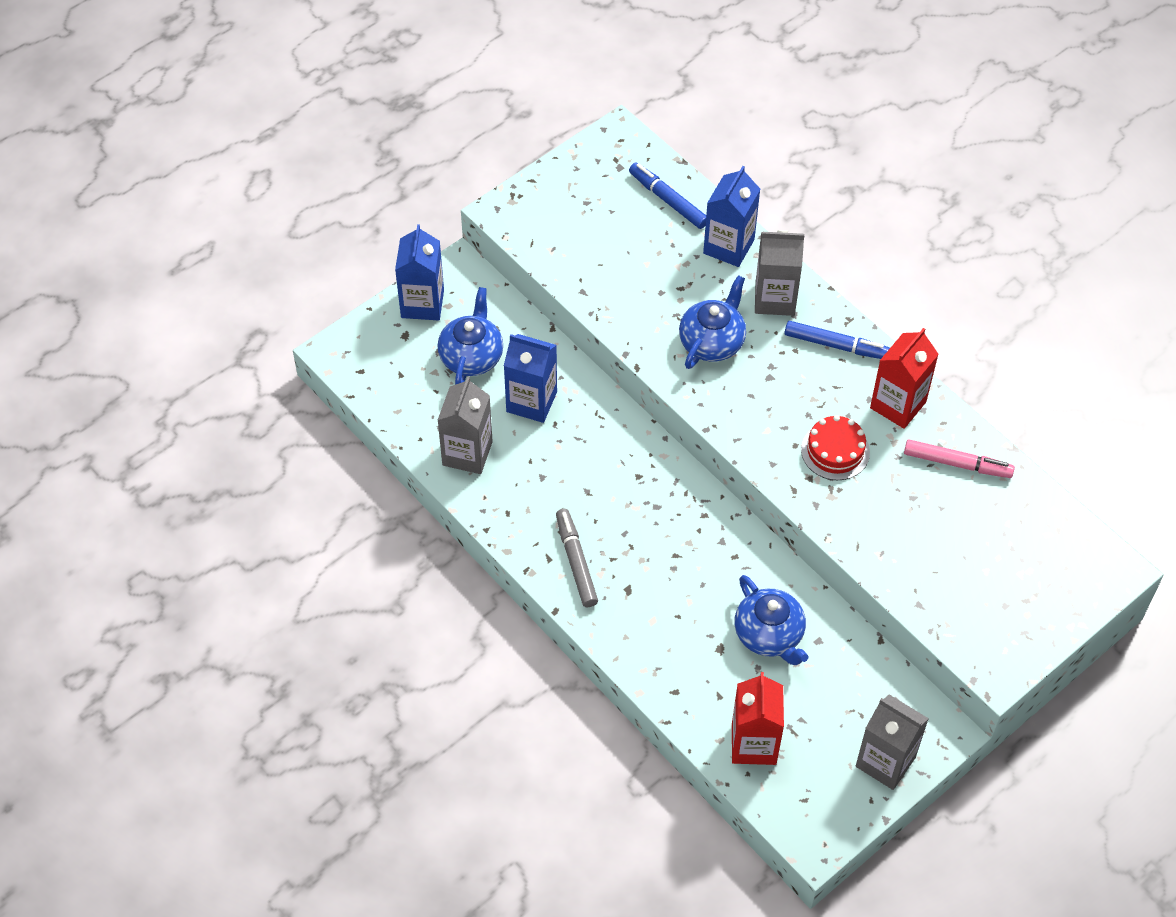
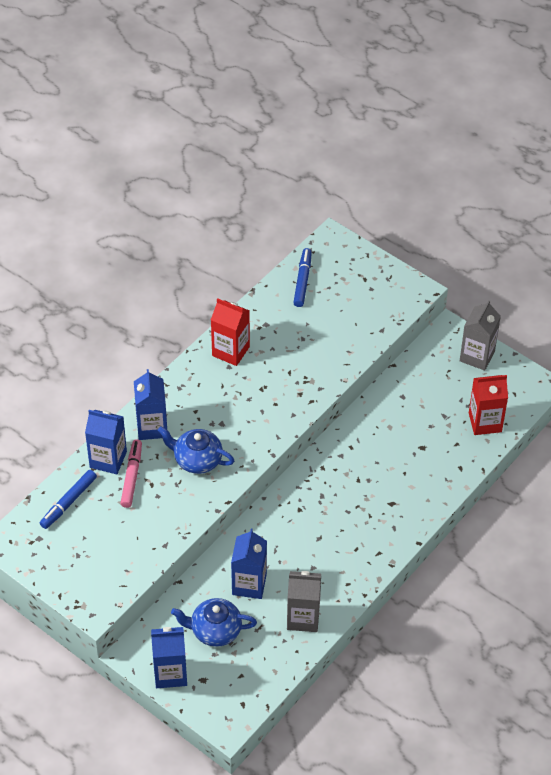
camera: 100 degrees left, 5 degrees down
(576, 562) = (377, 536): grey marker -> none
(769, 635) = (405, 422): blue teapot -> none
(774, 299) = (152, 427): grey carton -> blue carton
(835, 345) = (187, 389): blue marker -> blue marker (302, 281)
(835, 451) = (275, 382): red cake -> none
(957, 463) = (271, 317): pink marker -> pink marker (132, 476)

